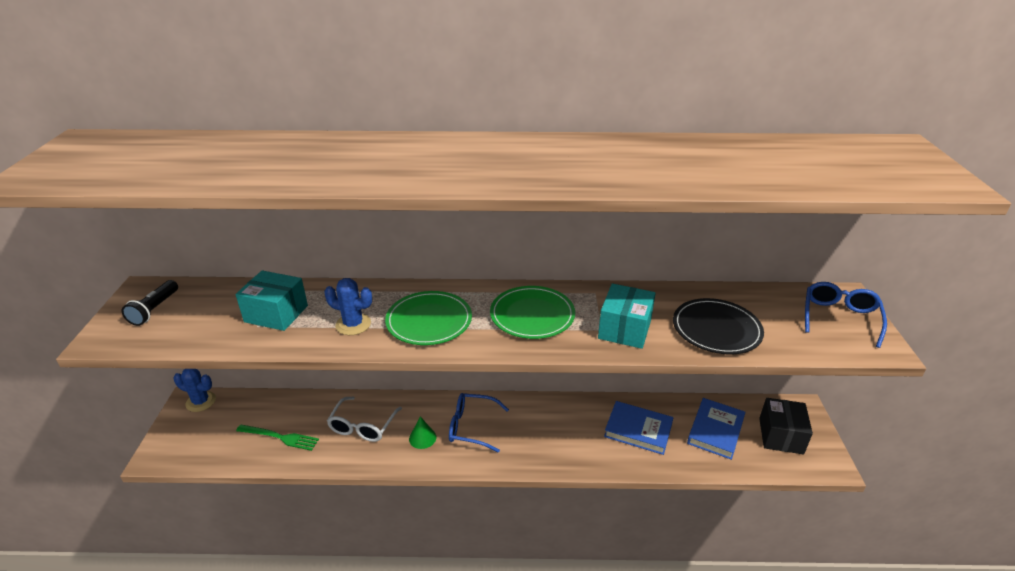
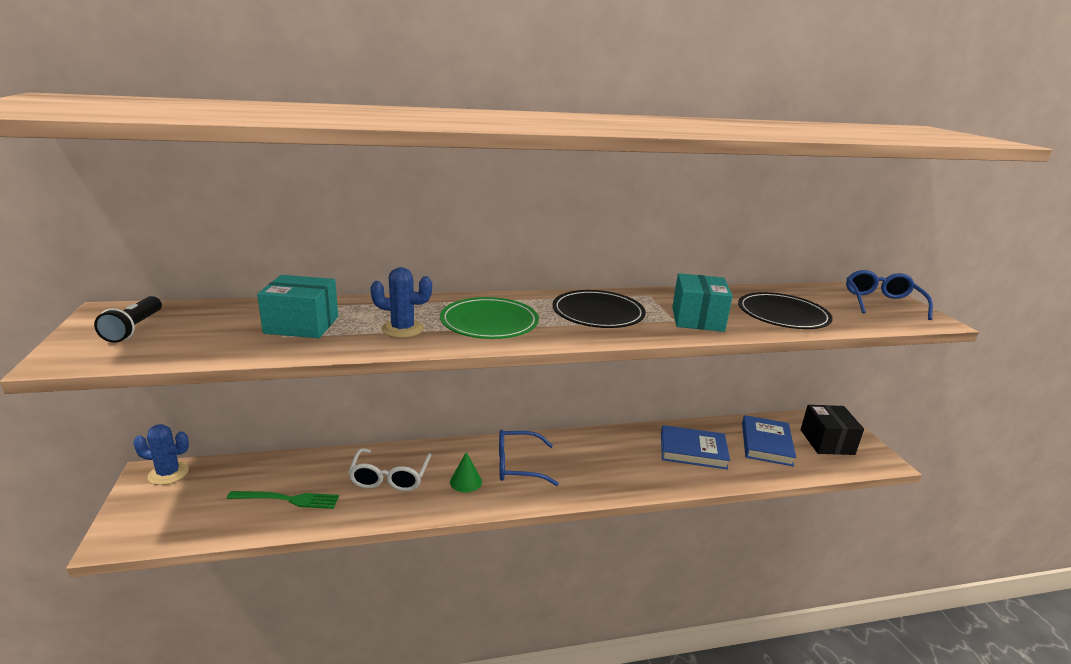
camera: 15 degrees left, 10 degrees down
(532, 315) = (598, 313): green plate -> black plate

